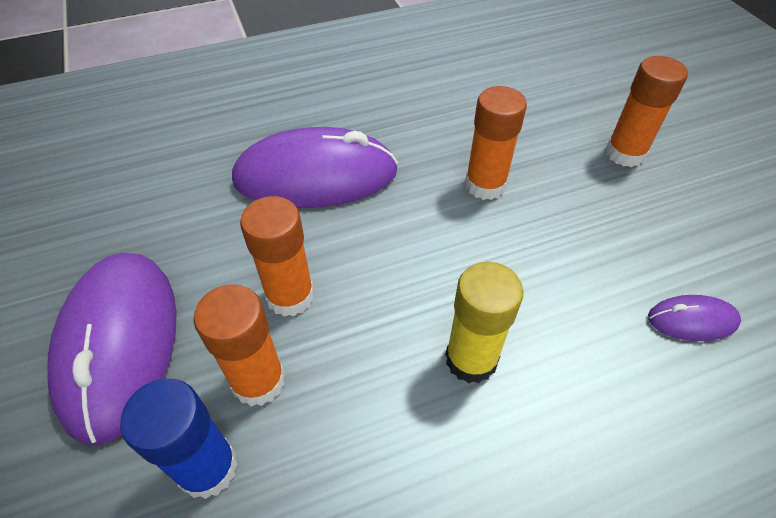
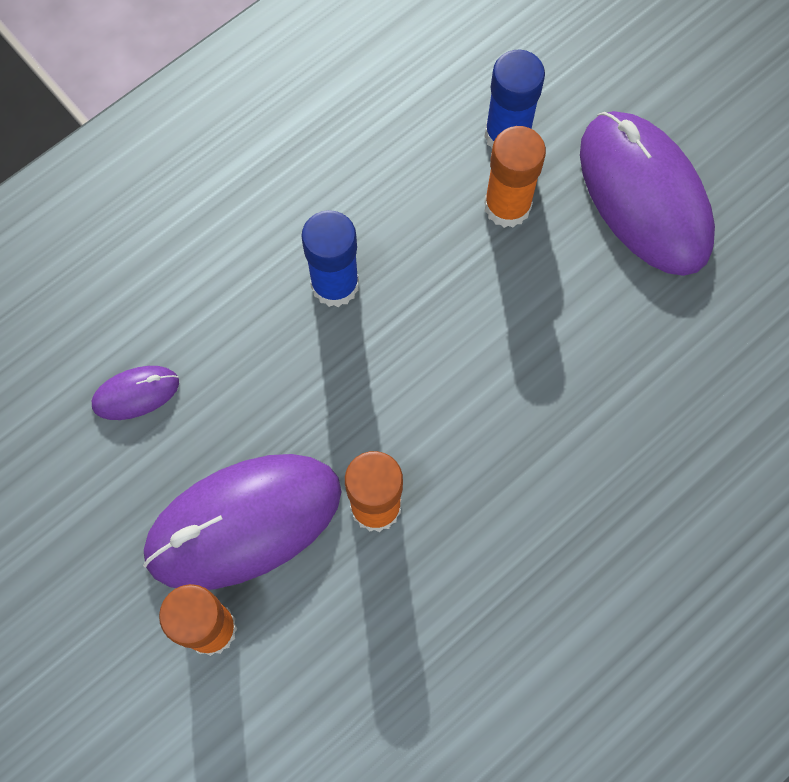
camera: 160 degrees right, 20 degrees up
(290, 296) = (523, 290): orange glue stick -> none
(315, 176) = (579, 450): purple mouse -> purple mouse (244, 523)
(471, 359) = (335, 284): yellow glue stick -> blue glue stick

